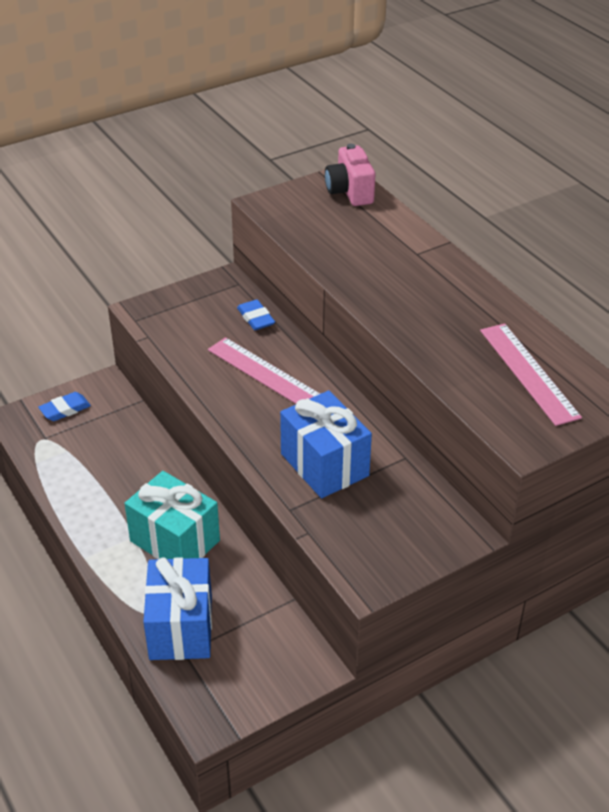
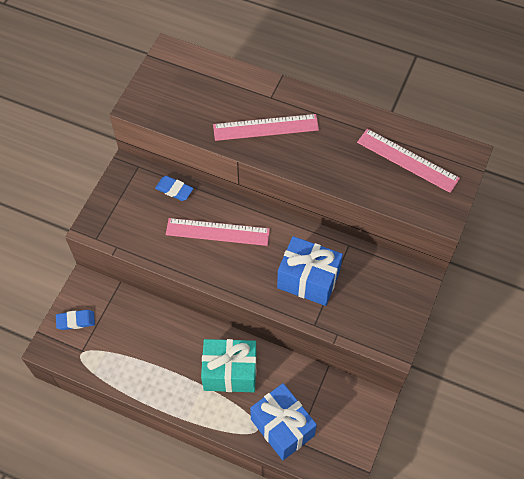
camera: 35 degrees left, 20 degrees up
(65, 409) = (76, 321): blue eraser -> blue eraser turned 60 degrees clockwise
(349, 192) = (185, 64): pink camera -> none
(385, 274) = (265, 127): none -> pink ruler

